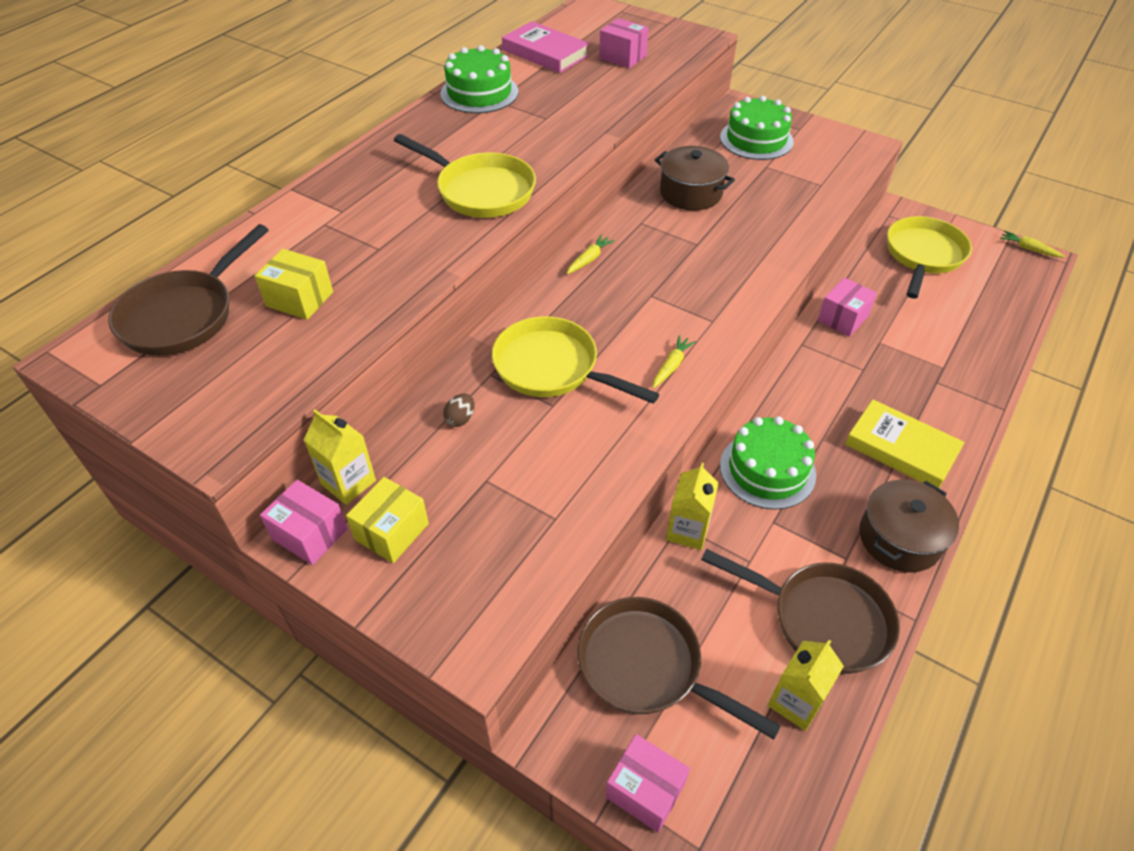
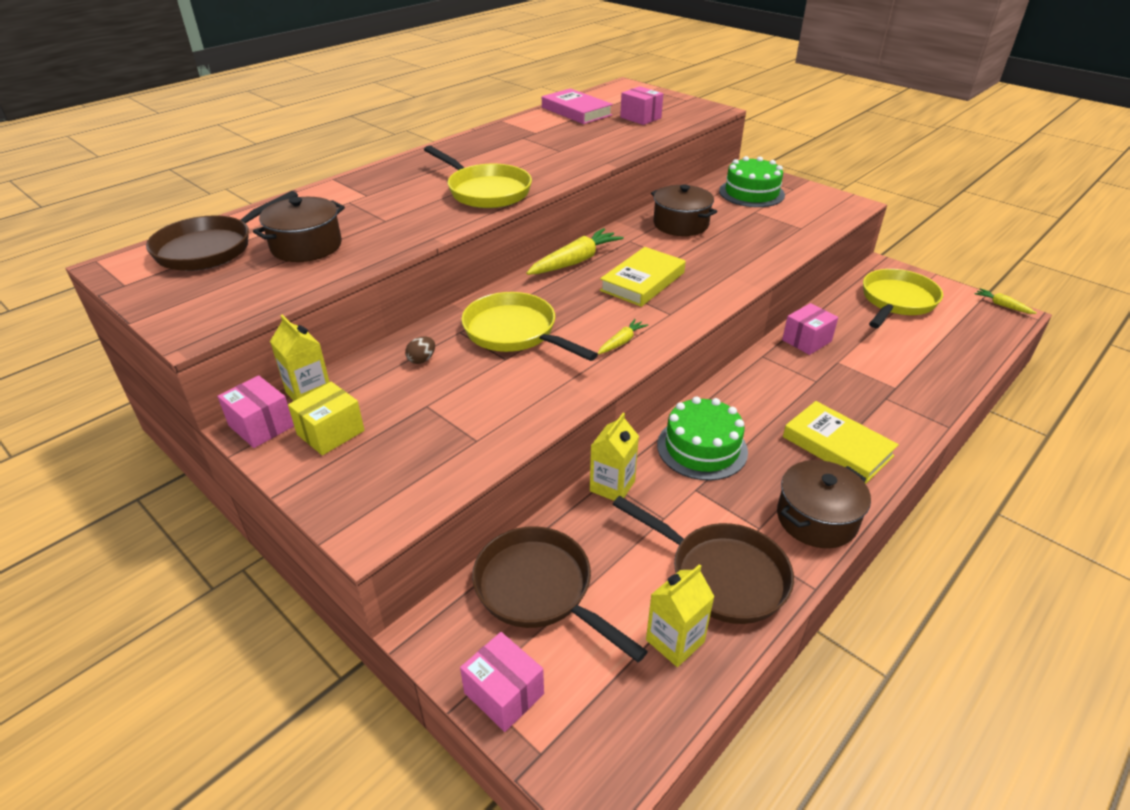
camera: 10 degrees right, 10 degrees down
(299, 299) = (306, 246): yellow box -> brown pot
(479, 93) = (511, 132): green cake -> none
(589, 259) = (575, 261): yellow carrot -> yellow carrot, size x1.93
(671, 279) = (642, 281): none -> yellow book

